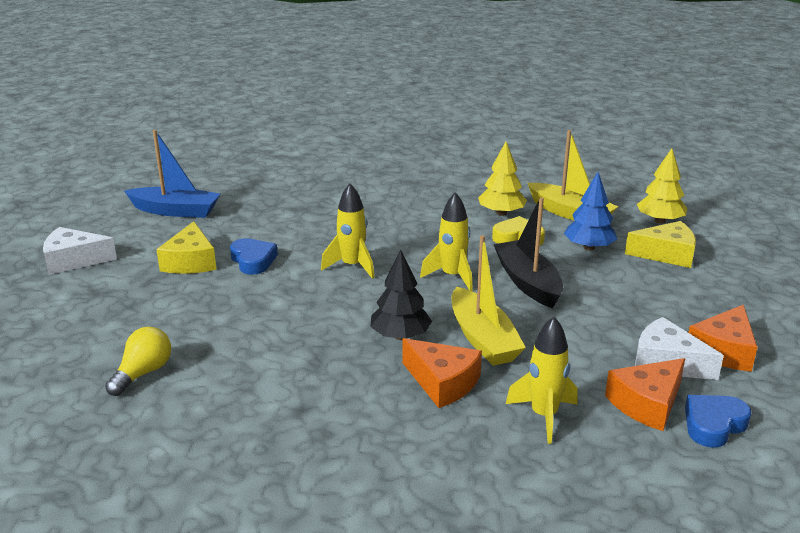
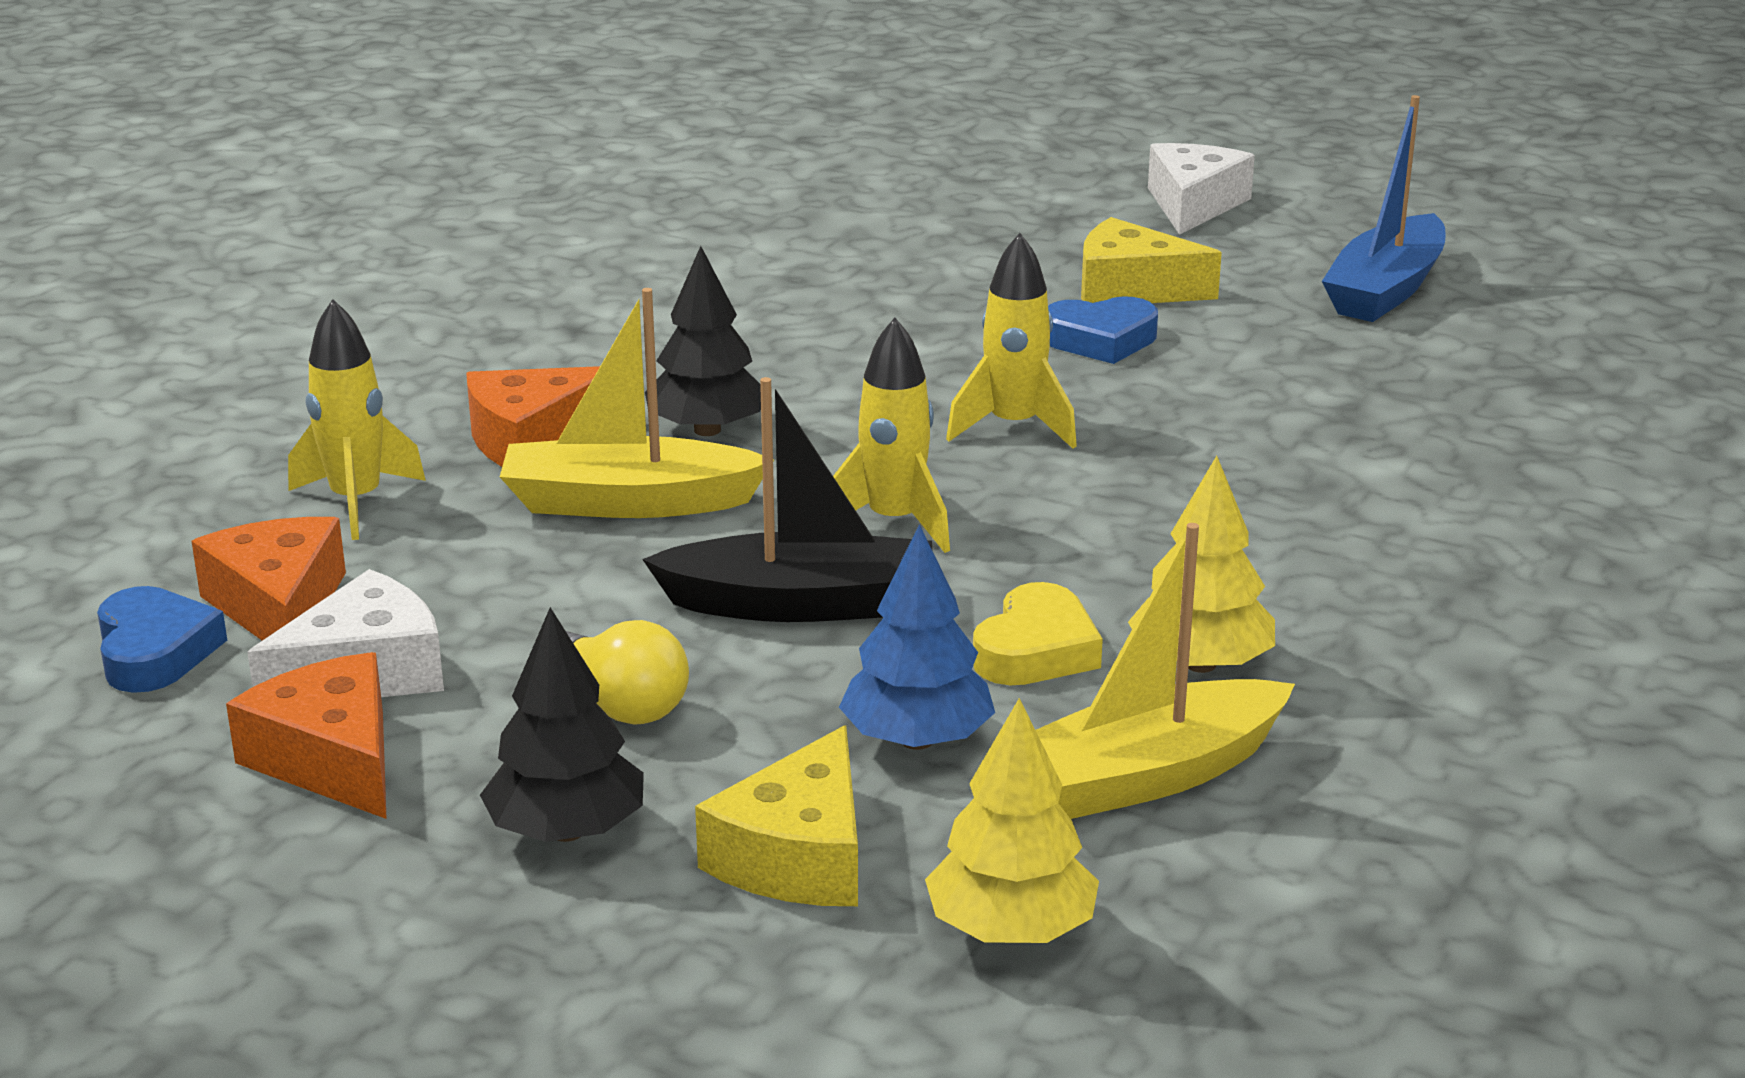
camera: 110 degrees right, 0 degrees up
(143, 373) = (773, 238): yellow light bulb -> yellow light bulb (621, 704)
(702, 293) = (567, 831): none -> black tree

